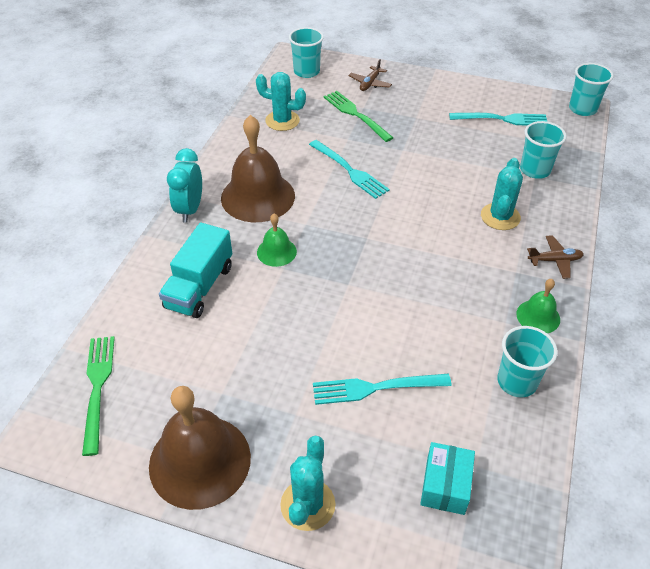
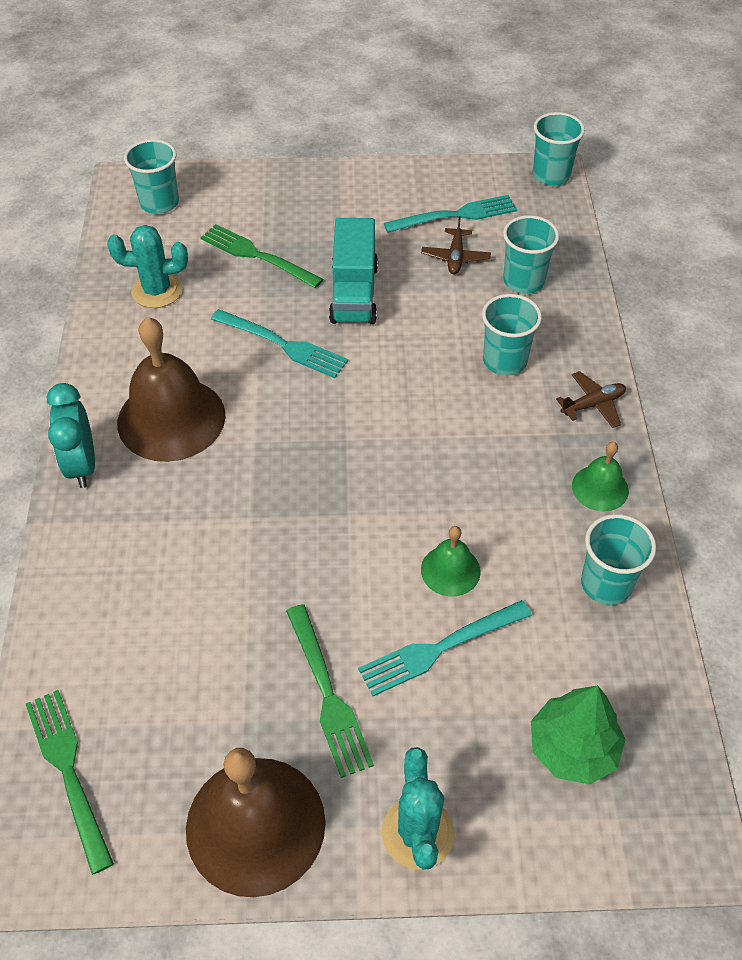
camera: 20 degrees left, 5 degrees up
(199, 287) = (147, 578): turquoise truck -> turquoise truck (354, 293)
(276, 252) = (232, 495): green bell -> green bell (450, 570)
(285, 393) = (327, 694): none -> green fork
(370, 83) = (257, 201): brown plane -> brown plane (455, 257)
(445, 485) = (572, 748): turquoise box -> green tree
(500, 217) = (505, 361): turquoise cactus -> turquoise cup

